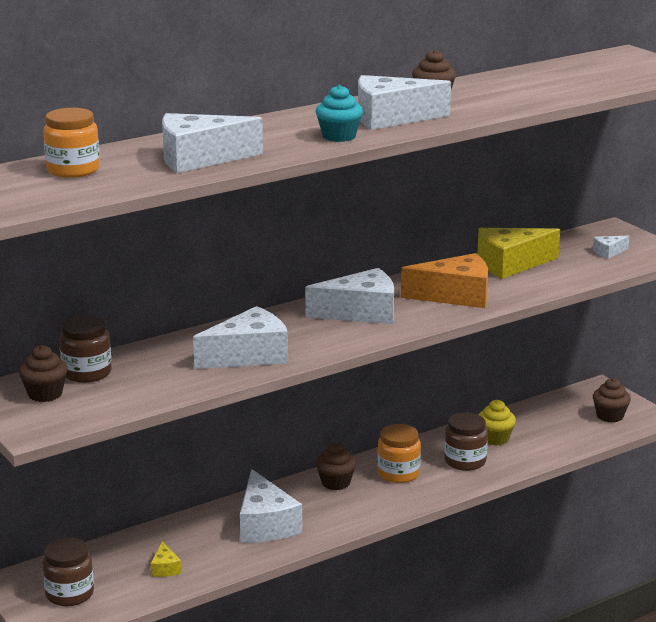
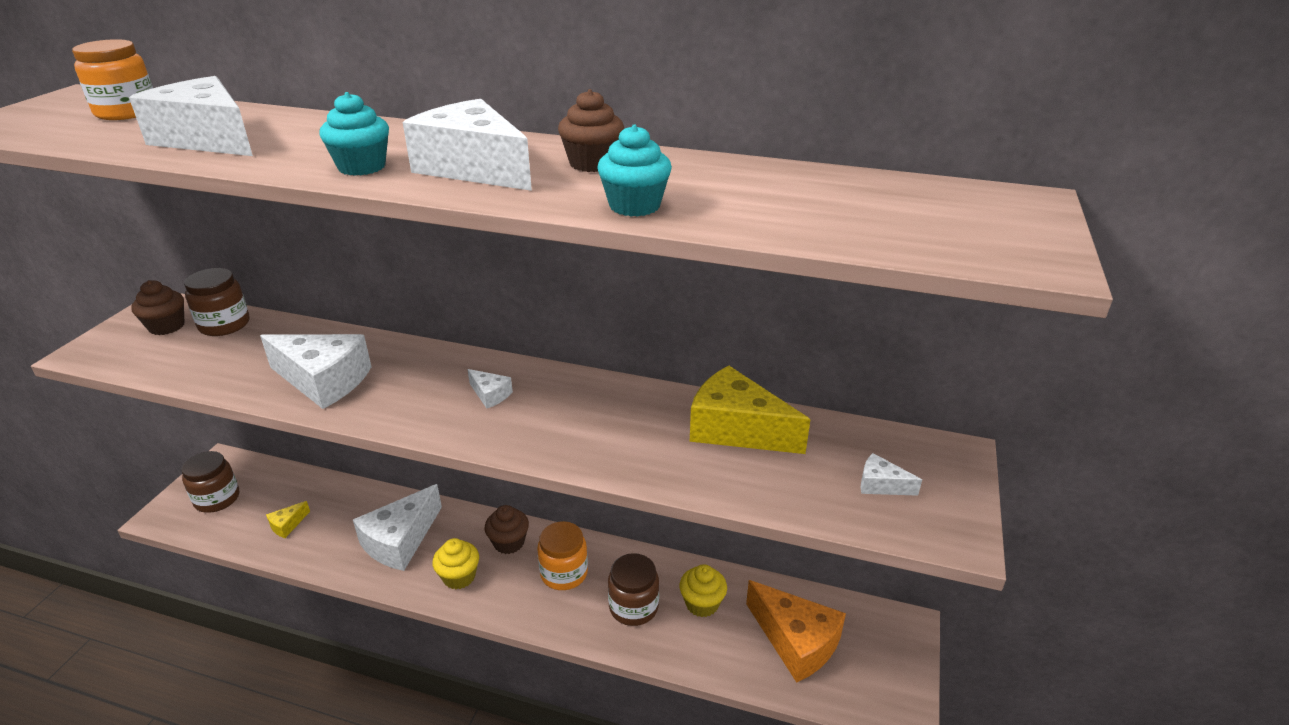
camera: 50 degrees right, 10 degrees up
(342, 513) = (459, 577): none -> yellow cupcake
(361, 312) = (490, 395): white cheese -> white cheese, size x0.45
(455, 296) = (602, 432): orange cheese -> orange cheese (796, 641)
(509, 105) = (634, 206): none -> turquoise cupcake
(610, 416) = (858, 671): brown cupcake -> none

